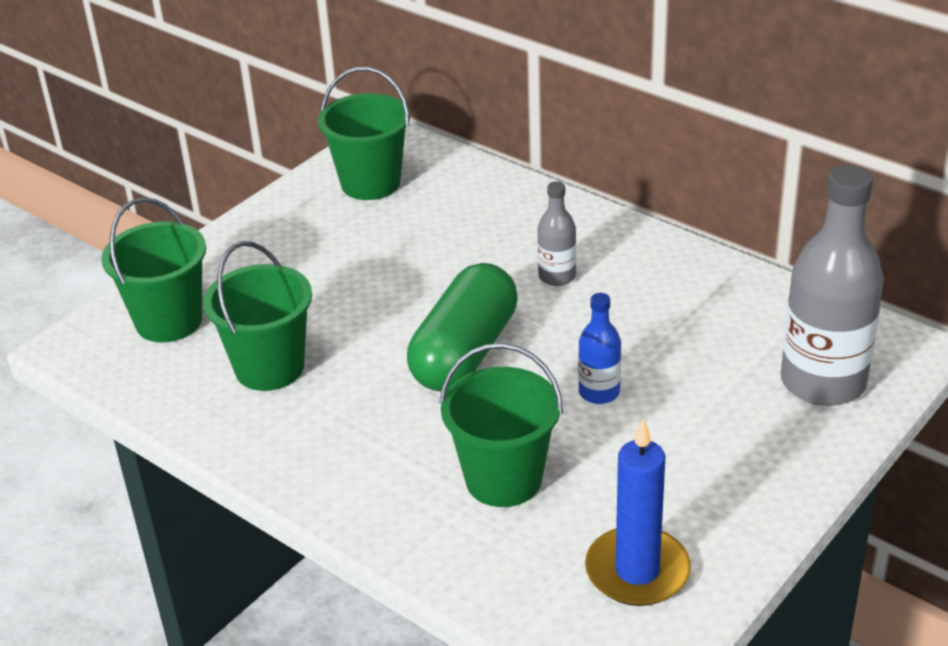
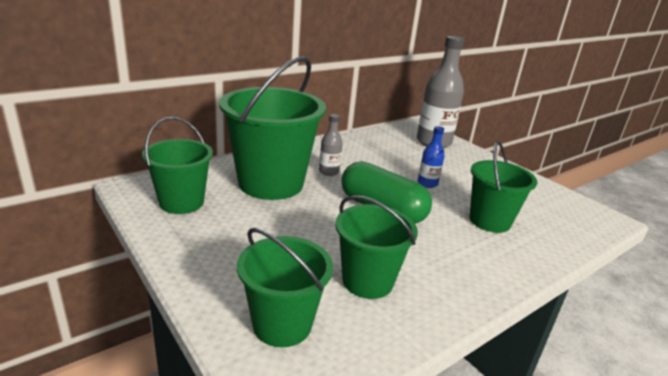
camera: 80 degrees left, 10 degrees down
(473, 233) = (271, 183): none -> green bucket
(637, 571) = (551, 204): blue candle -> none

